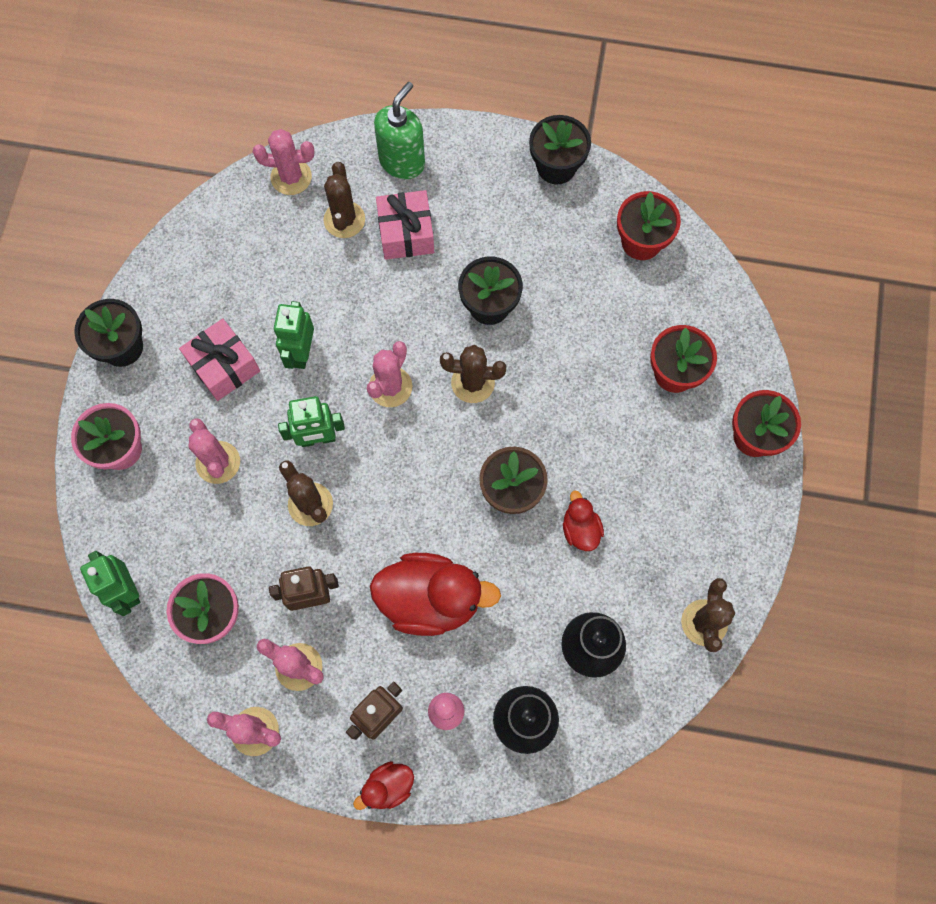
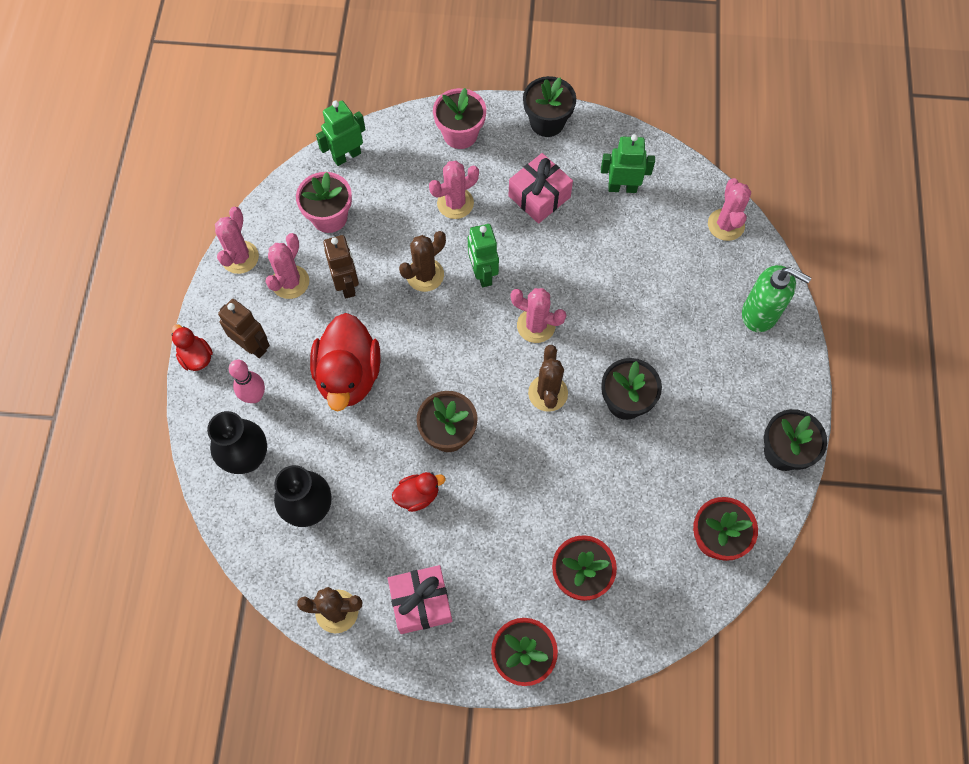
camera: 85 degrees right, 5 degrees down
(301, 353) = (559, 252): green robot -> green robot (622, 187)
(344, 220) = (691, 272): brown cactus -> none
(406, 233) = (687, 324): pink gift -> pink gift (421, 603)

